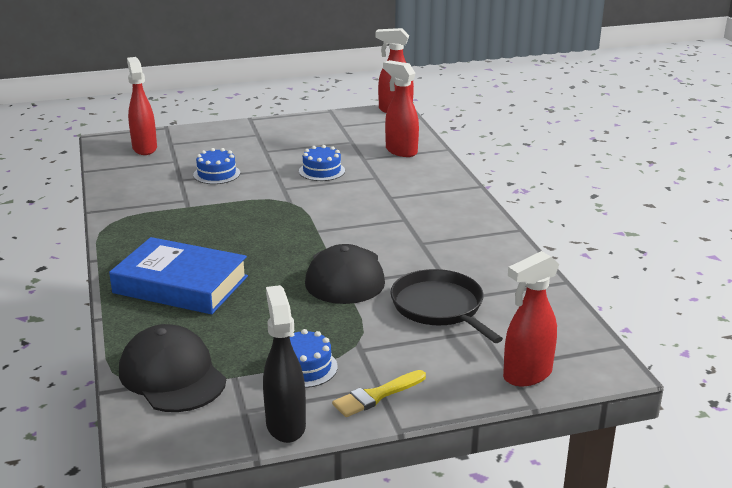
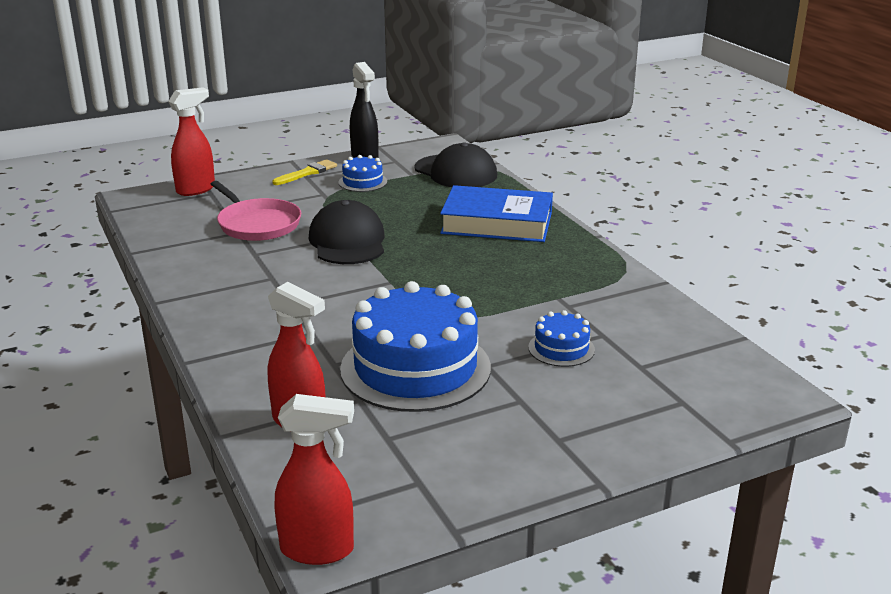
camera: 170 degrees right, 0 degrees up
(144, 148) = (711, 387): red spray bottle -> none
(322, 171) = (415, 368): blue cake -> blue cake, size x2.20
(439, 307) = (257, 224): black pan -> pink pan

